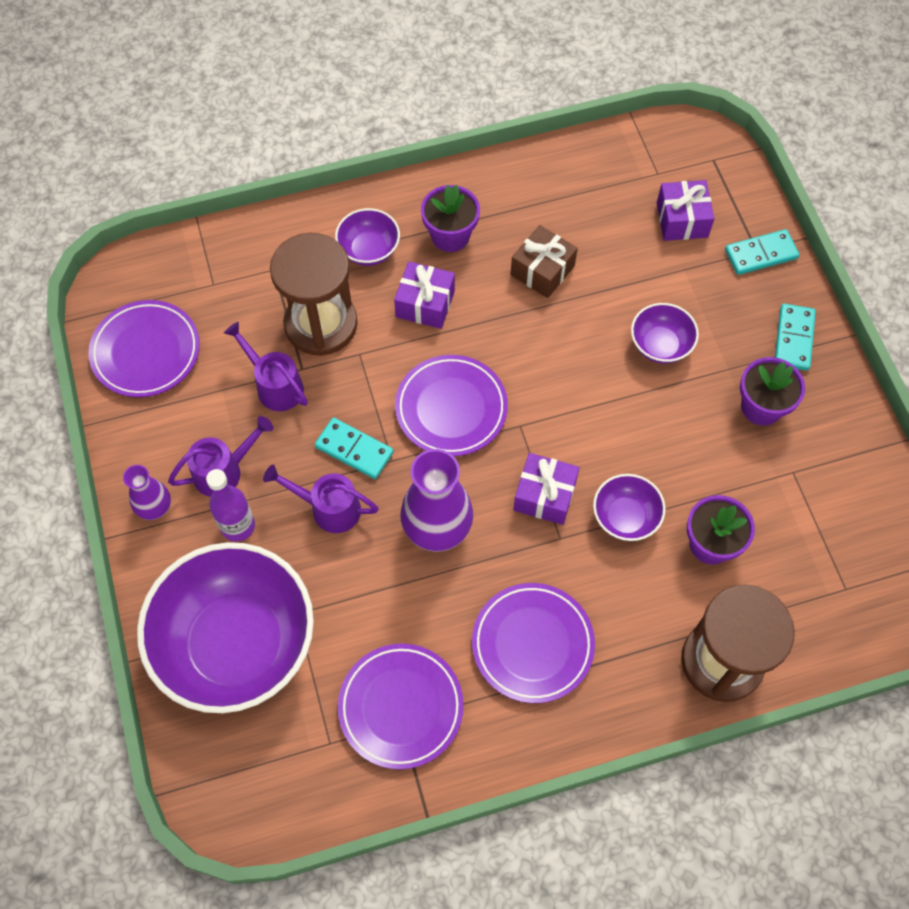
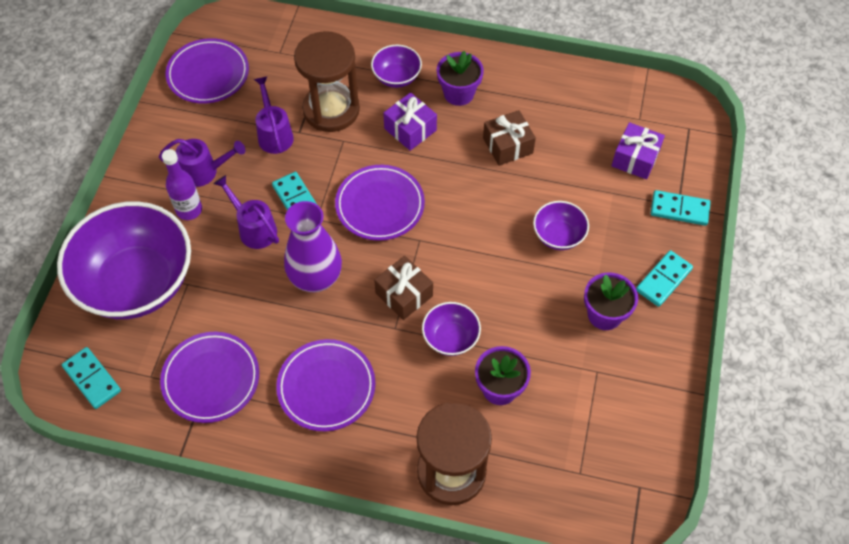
camera: 30 degrees right, 5 degrees down
(155, 508) = (146, 172): purple vase -> none
(264, 785) = (92, 379): none -> turquoise domino
(544, 495) = (404, 294): purple gift -> brown gift

